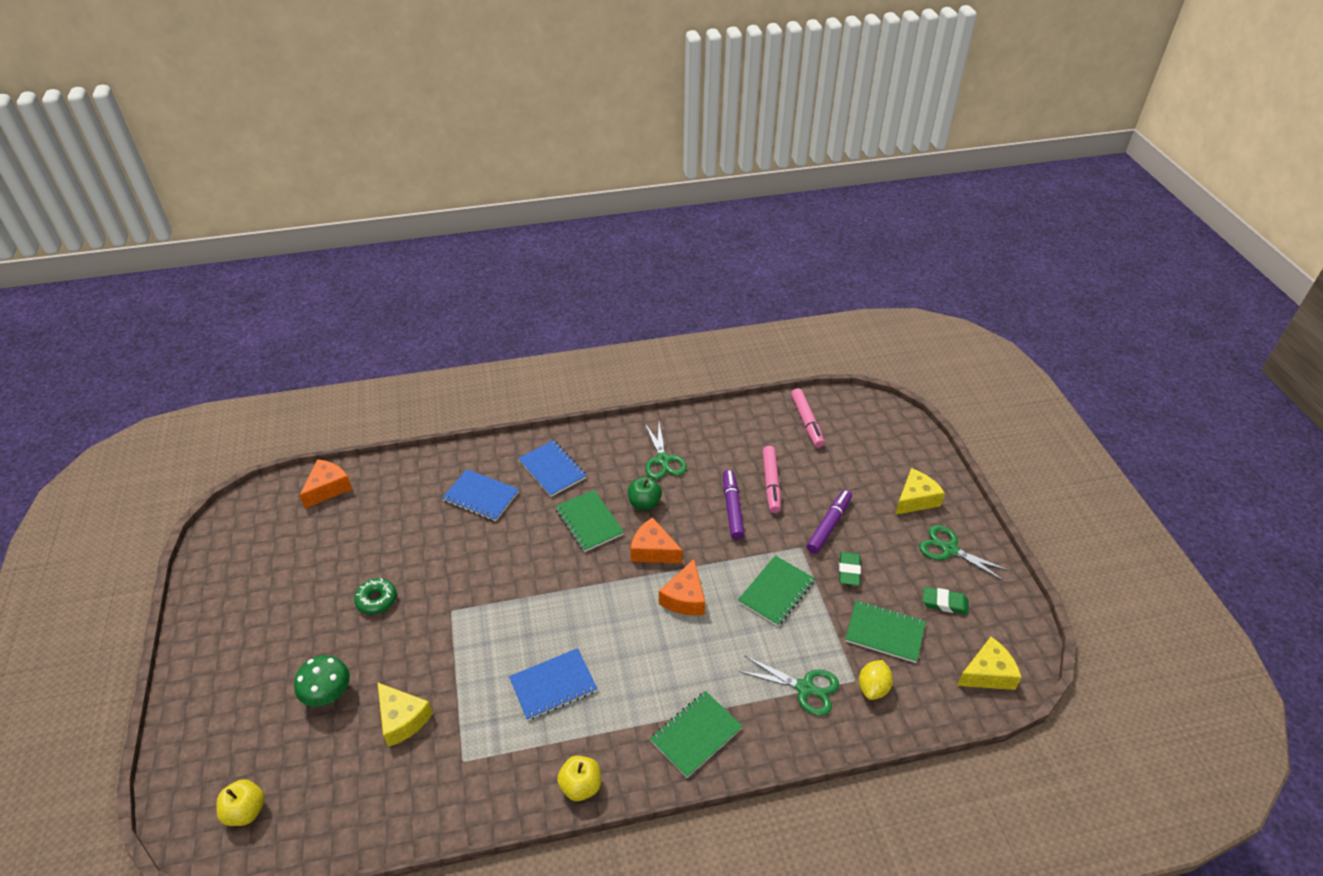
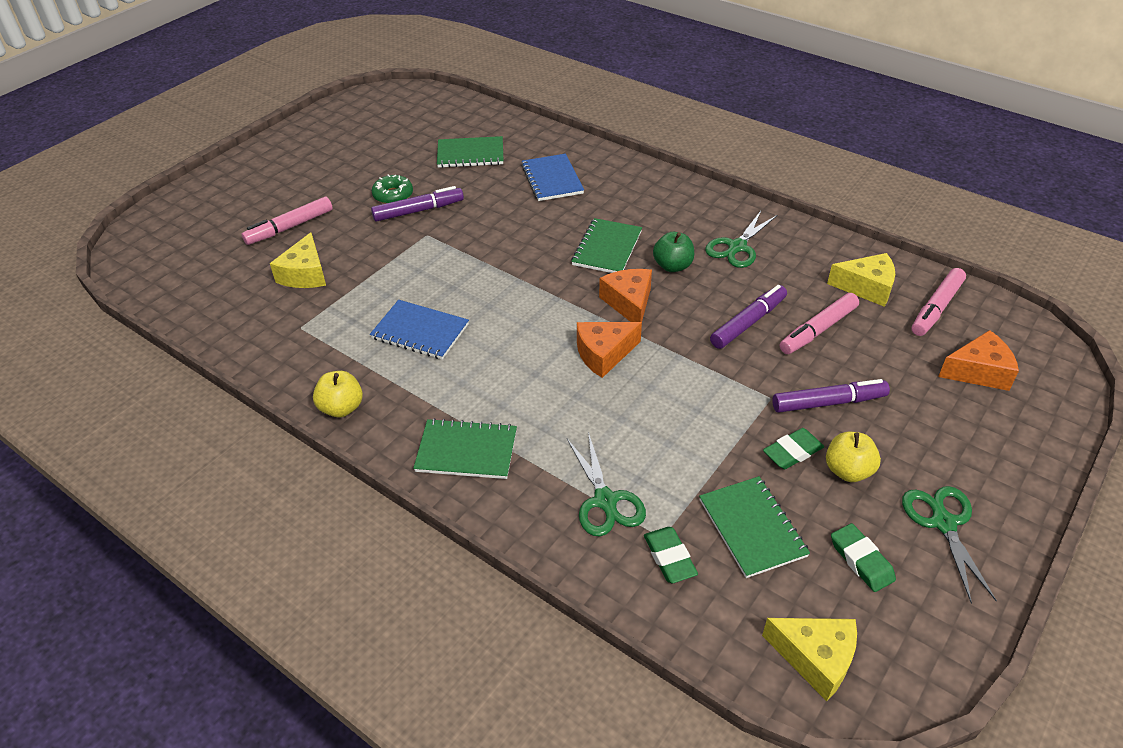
camera: 50 degrees right, 0 degrees up
(246, 811) = (164, 254): yellow apple -> yellow apple (848, 470)
(328, 488) = (461, 111): orange cheese -> orange cheese (978, 371)
(328, 694) = (289, 227): green mushroom -> pink marker
(416, 597) = (418, 211): none -> purple marker
(552, 469) = (632, 195): blue notebook -> none
(776, 592) = (692, 412): green notebook -> green notebook (470, 154)
(873, 688) = (669, 557): yellow lemon -> green eraser
(915, 499) = (969, 452): yellow cheese -> yellow cheese (866, 287)

